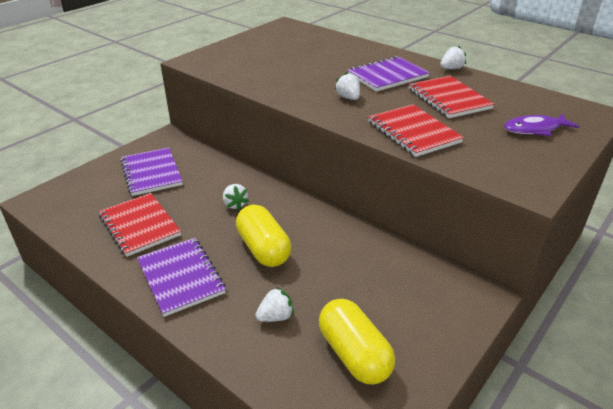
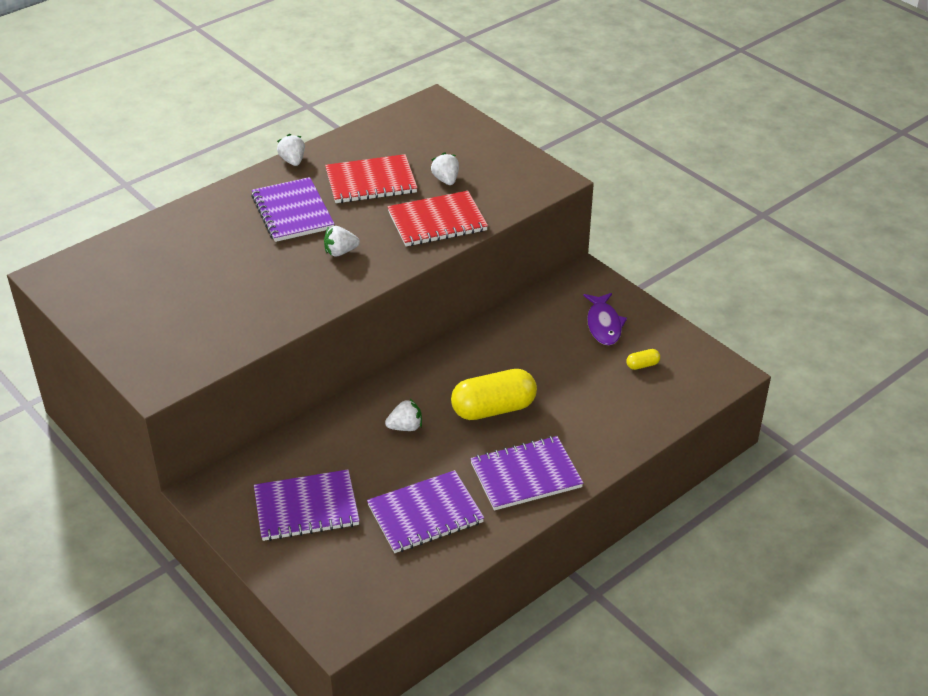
camera: 80 degrees left, 5 degrees up
(140, 225) = (425, 514): red notebook -> purple notebook
(275, 316) = (592, 408): white strawberry -> white strawberry (446, 180)
(354, 354) = (642, 365): yellow capsule -> yellow capsule, size x0.42
(535, 129) = (454, 147): purple fish -> purple fish (603, 325)

